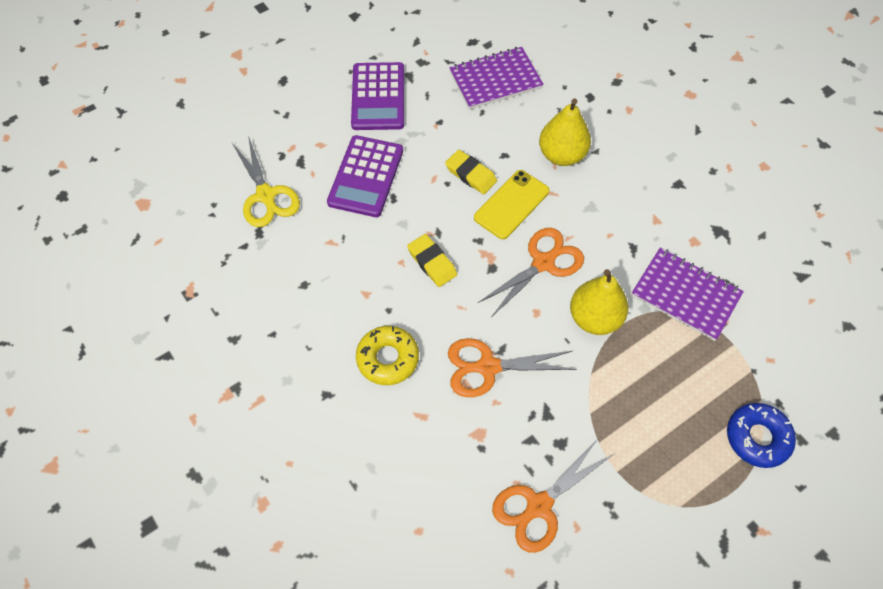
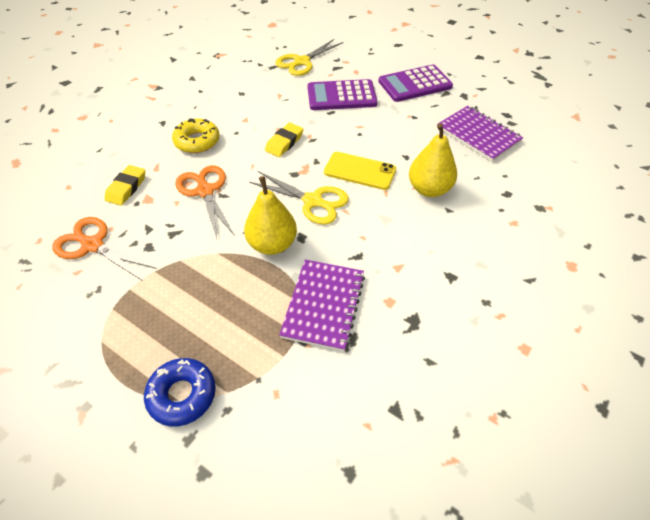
camera: 70 degrees right, 10 degrees down
(471, 174) = (375, 143): yellow eraser -> yellow eraser (126, 188)
(544, 263) = (313, 201): orange scissors -> yellow scissors

